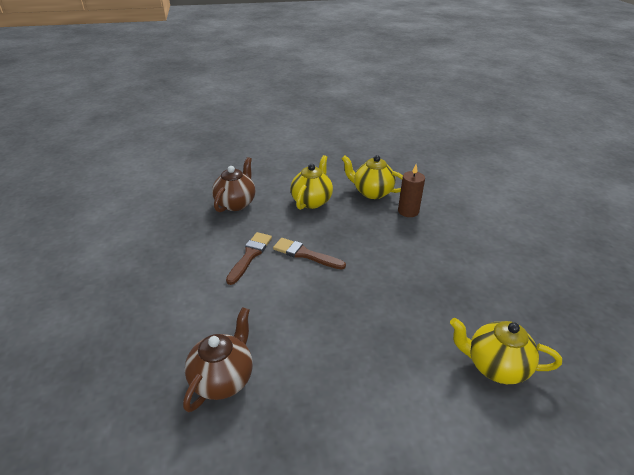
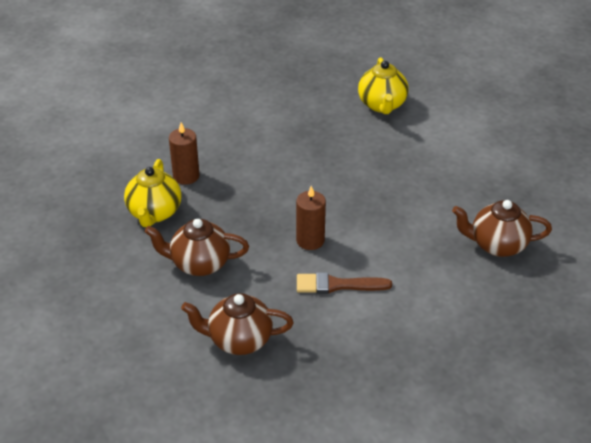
camera: 110 degrees left, 5 degrees up
(305, 254) = (310, 240): brown brush -> brown candle
(312, 201) = (199, 264): yellow teapot -> brown teapot

